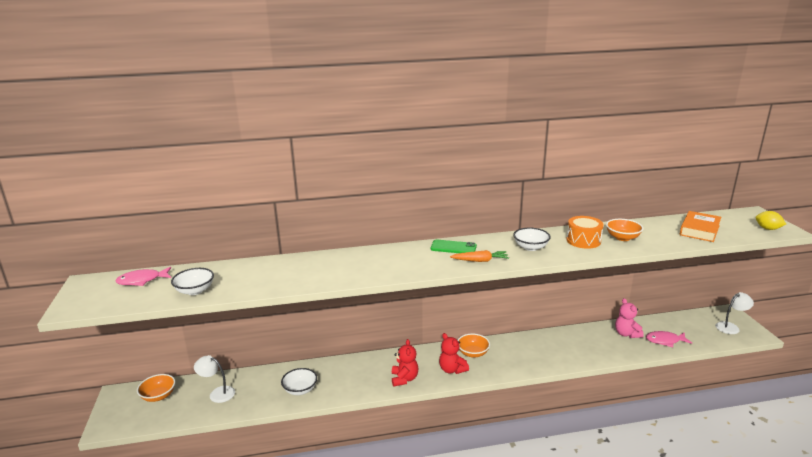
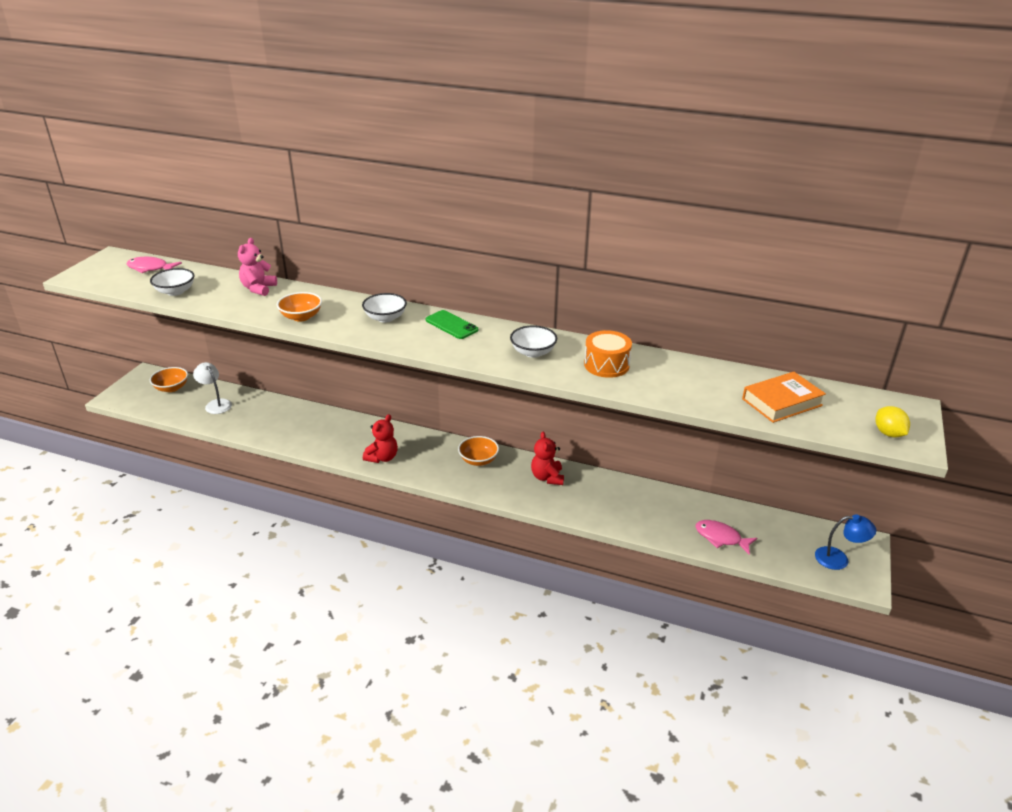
camera: 30 degrees right, 10 degrees up
(300, 390) = (282, 429): white bowl -> white bowl (385, 318)
(452, 369) = (438, 468): red teddy bear -> red teddy bear (547, 477)
(480, 260) = (456, 348): orange carrot -> none
(622, 238) = (660, 377): orange bowl -> orange bowl (301, 317)
(626, 334) = (682, 510): pink teddy bear -> pink teddy bear (258, 289)
(731, 327) = (839, 559): white lamp -> blue lamp

